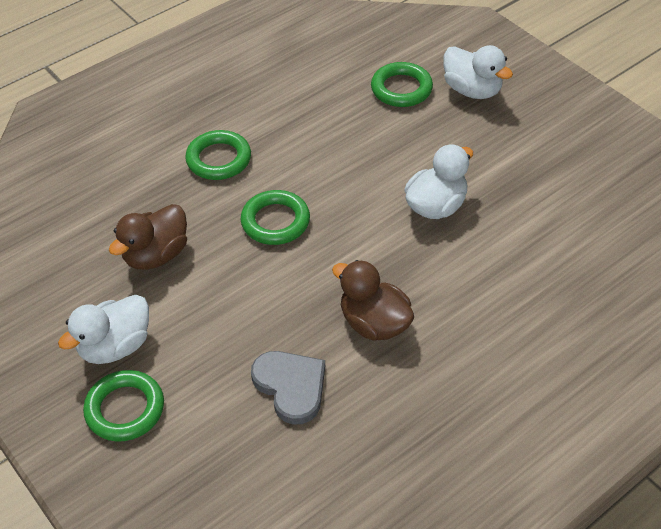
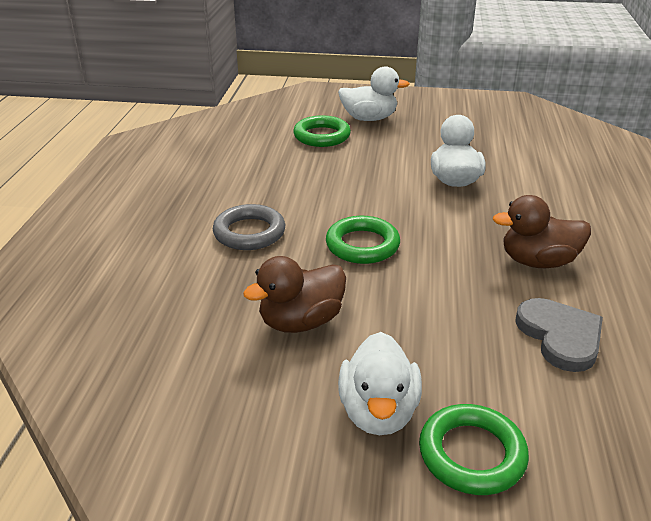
camera: 45 degrees left, 15 degrees down
(156, 255) = (301, 321): brown duck -> brown duck turned 60 degrees clockwise
(219, 159) = (249, 232): green ring -> grey ring
(291, 386) = (560, 336): grey heart -> grey heart turned 60 degrees clockwise

